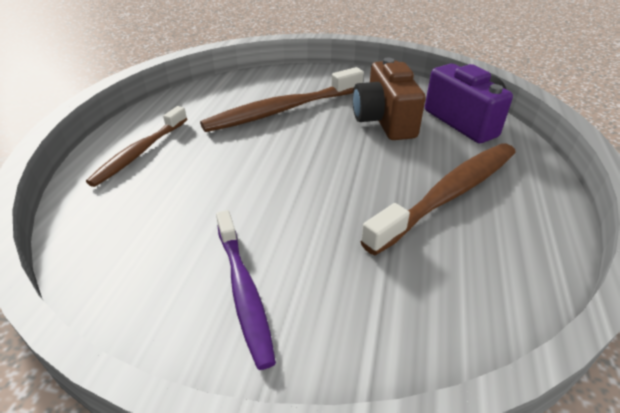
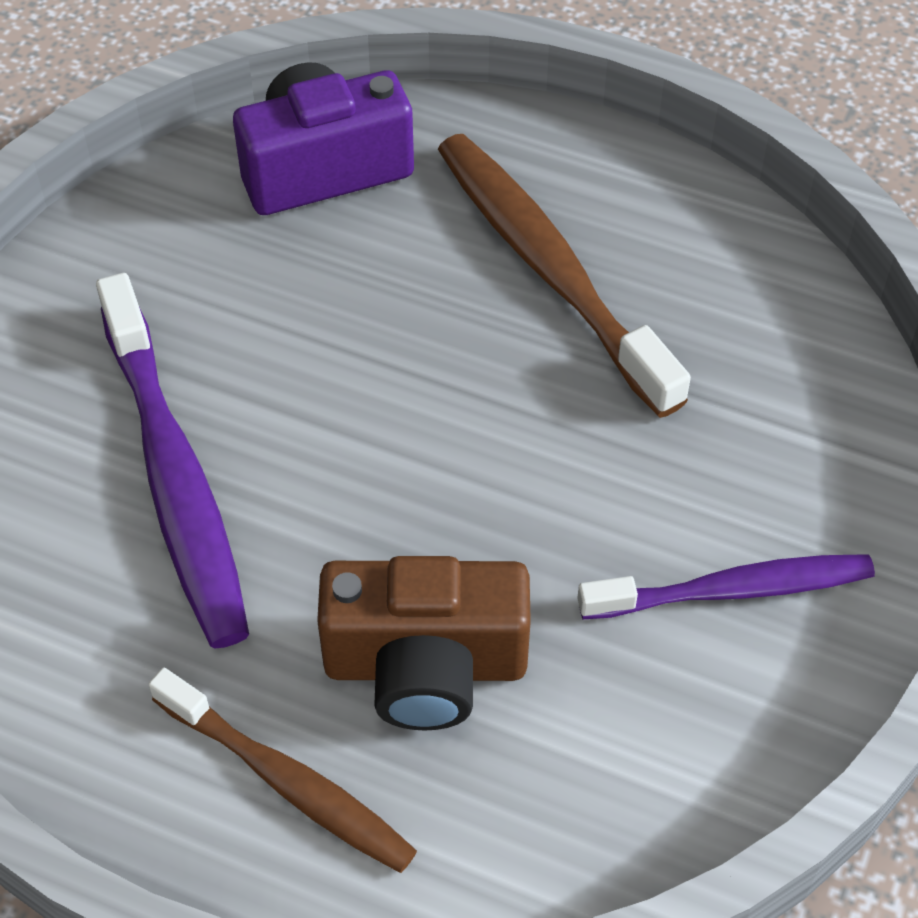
camera: 80 degrees left, 15 degrees up
(283, 110) = (175, 477): brown toothbrush -> purple toothbrush
(384, 121) = (281, 297): brown camera -> brown camera (425, 666)

